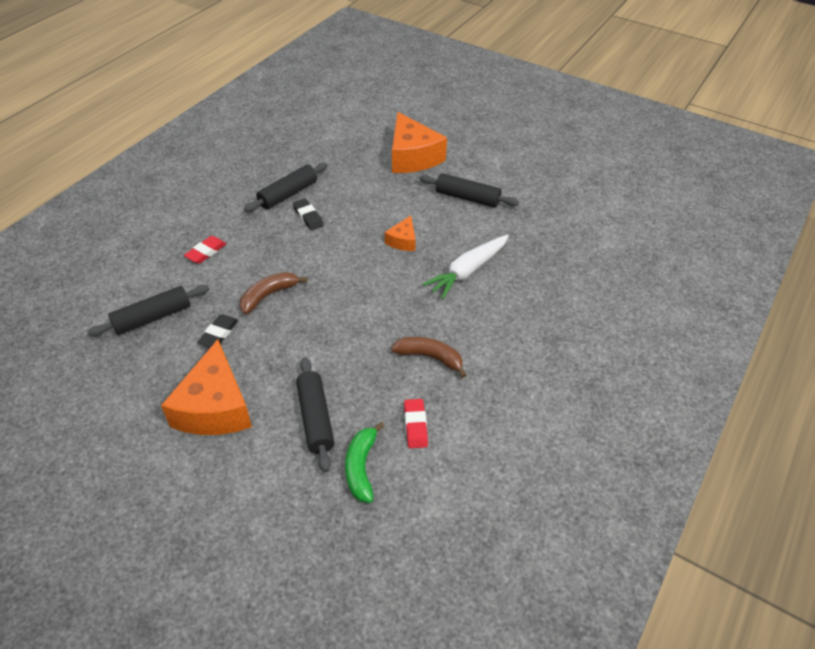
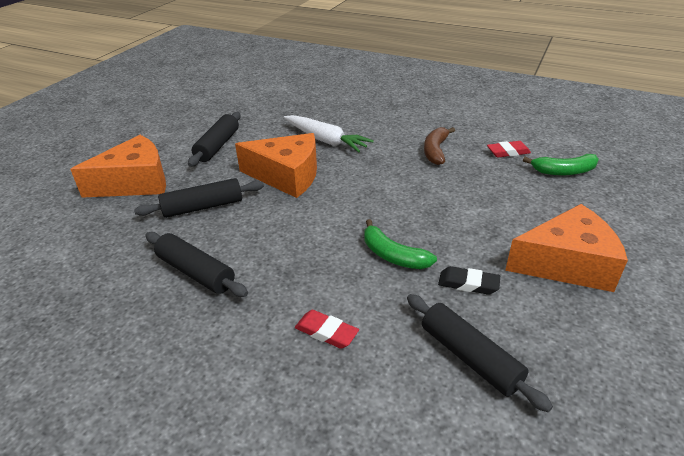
camera: 95 degrees left, 10 degrees down
(268, 295) = (393, 255): brown banana -> green banana
(308, 217) = (246, 246): black eraser -> none
(315, 418) = (535, 199): black rolling pin -> black rolling pin (203, 207)
(403, 241) = (287, 176): orange cheese -> orange cheese, size x2.02

